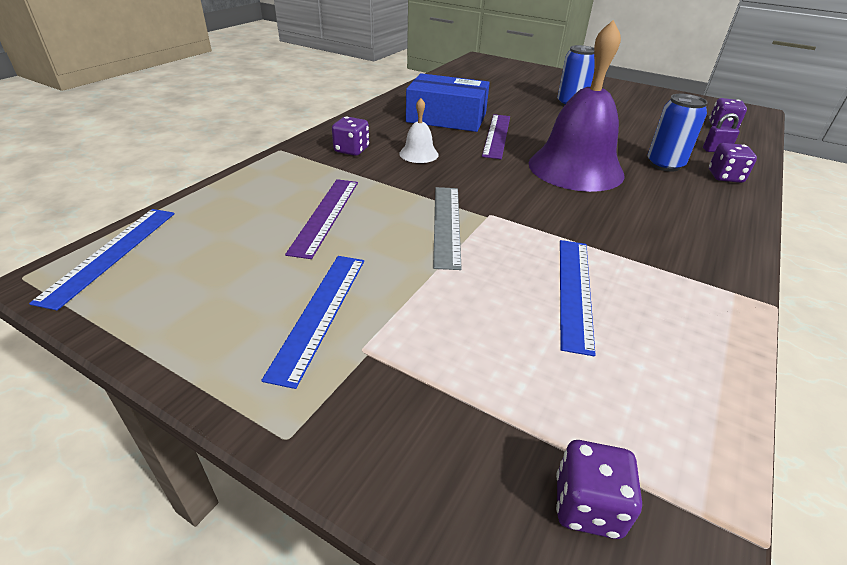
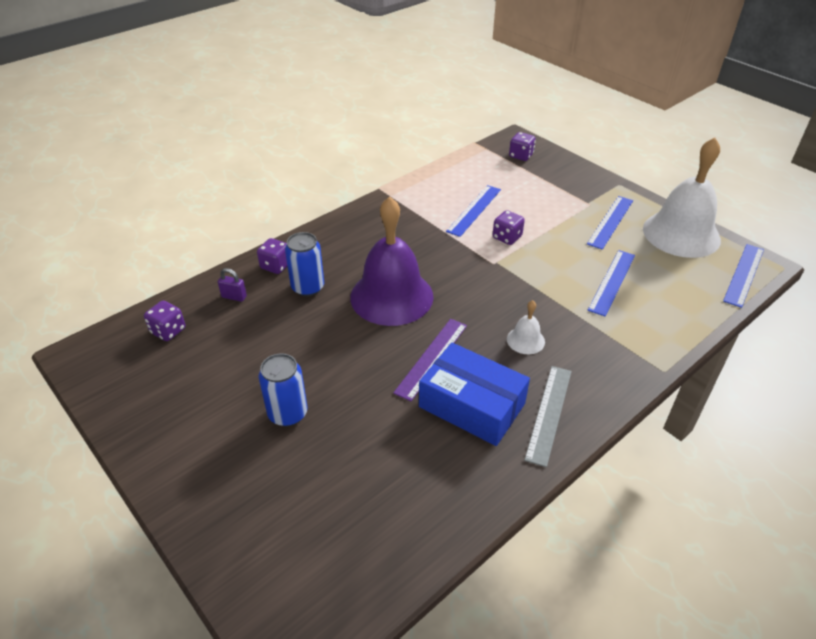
camera: 160 degrees left, 5 degrees up
(182, 311) = (681, 234): none -> white bell
(325, 215) = (612, 282): purple ruler -> blue ruler
(351, 150) = (591, 358): purple dice -> purple dice (507, 237)
(446, 224) = (527, 260): grey ruler -> grey ruler (549, 413)

